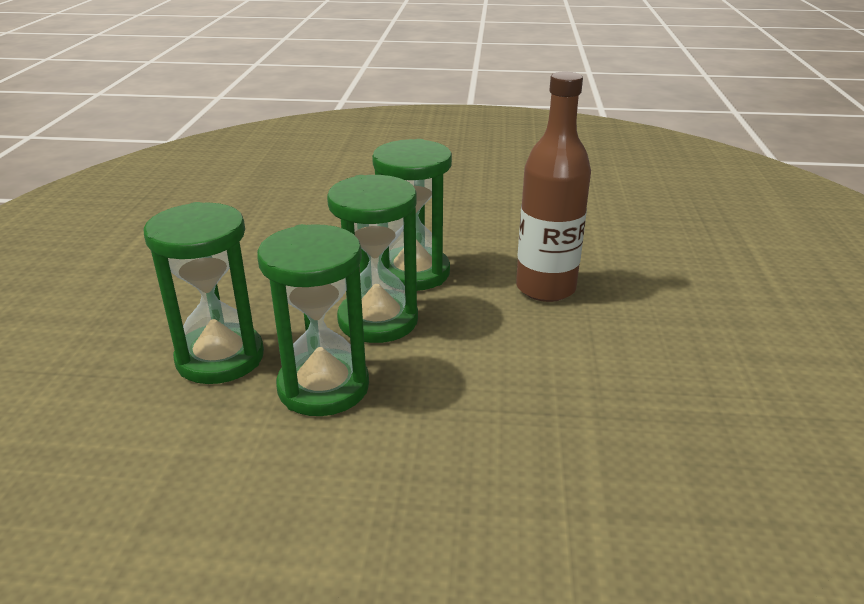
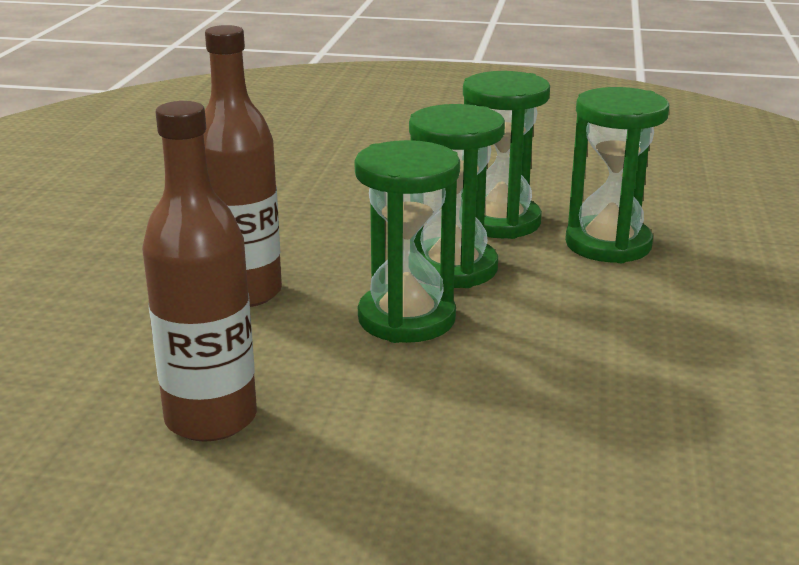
camera: 175 degrees left, 5 degrees down
(513, 212) = (211, 418): none -> brown bottle

